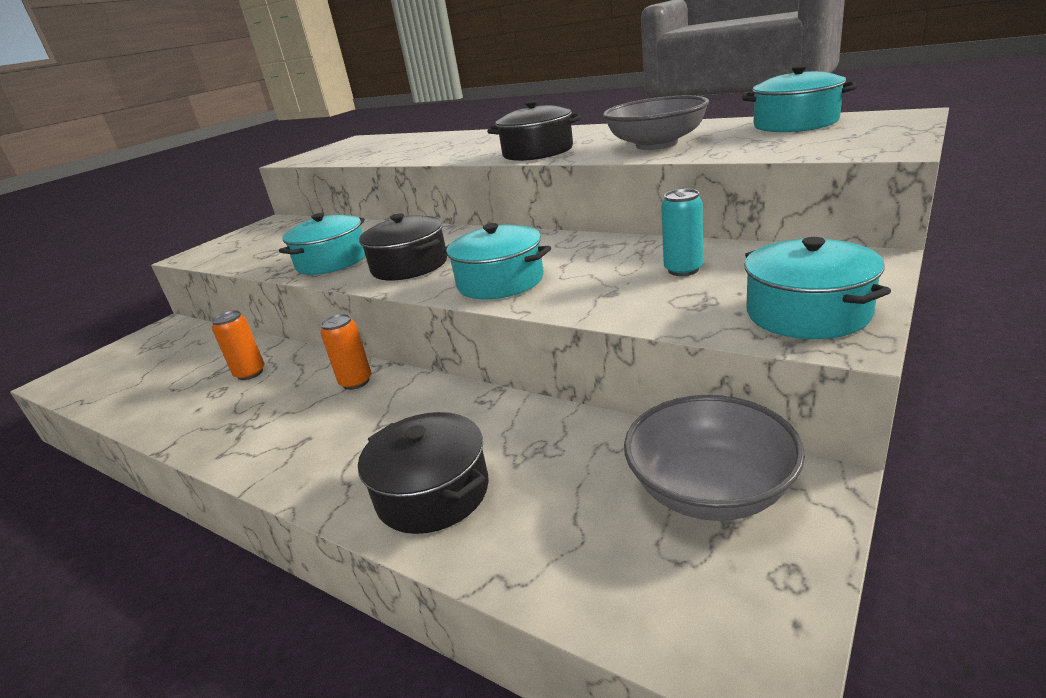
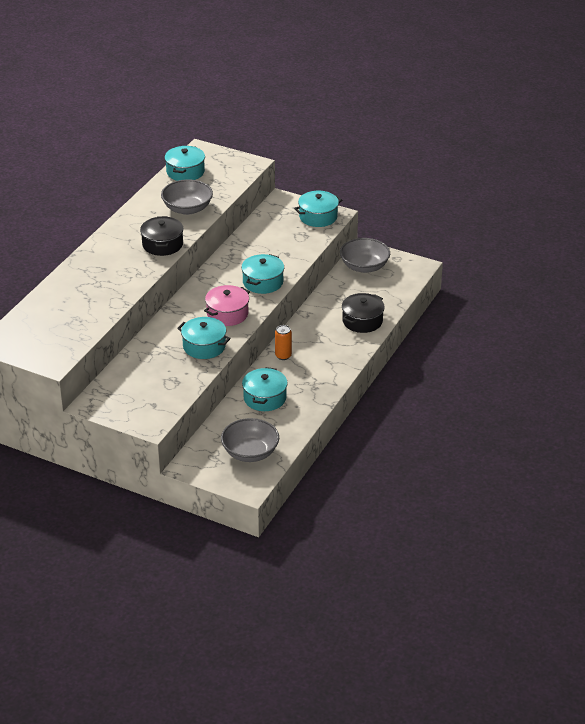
camera: 100 degrees left, 10 degrees up
(133, 372) = (250, 452): none -> grey bowl
(250, 373) = (265, 398): orange can -> turquoise pot
(409, 265) = (227, 314): black pot -> pink pot
(683, 270) = (271, 236): turquoise can -> none

